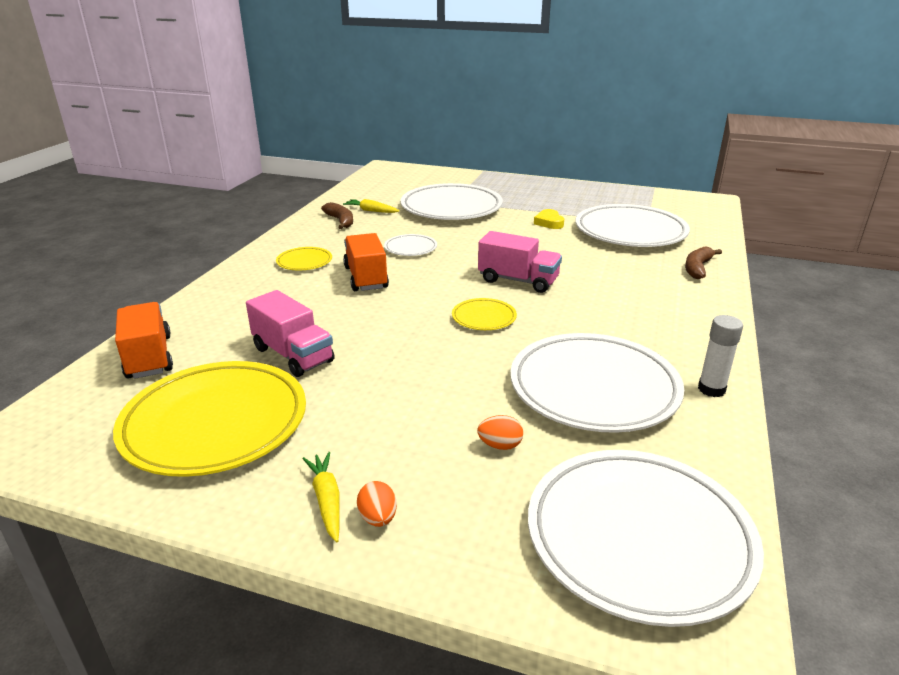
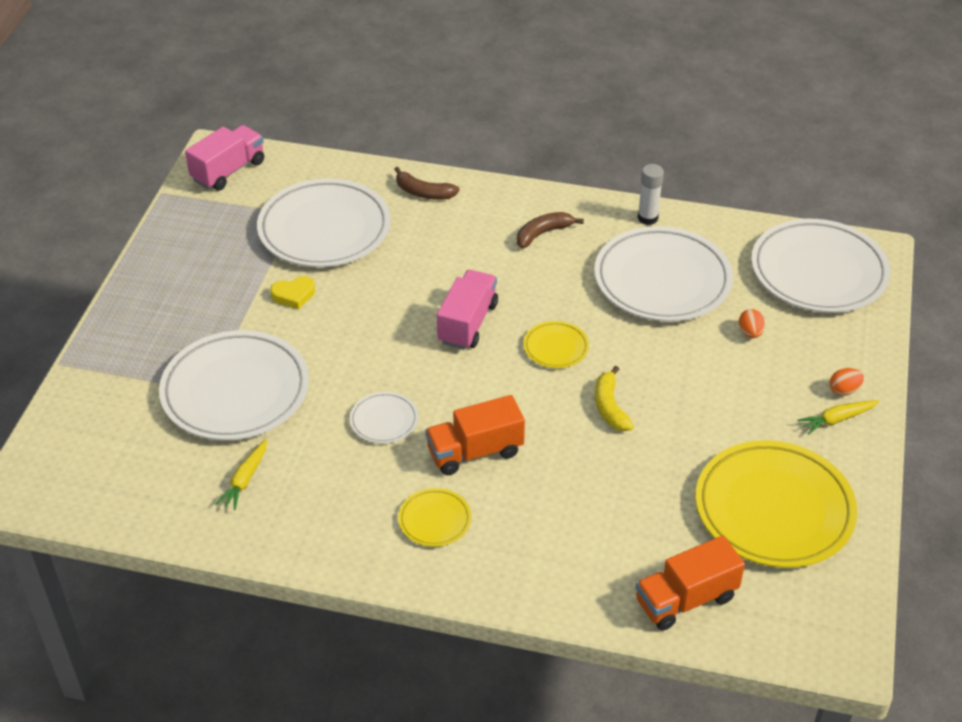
camera: 95 degrees left, 15 degrees up
(293, 355) = (655, 481): pink truck -> pink truck (228, 171)
(340, 221) = (287, 509): brown banana -> brown banana (543, 233)
(398, 339) = (610, 407): none -> yellow banana

